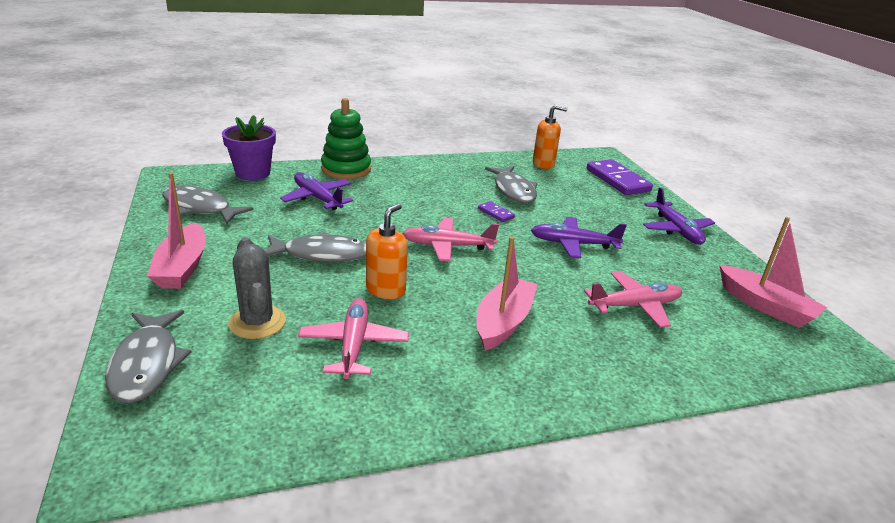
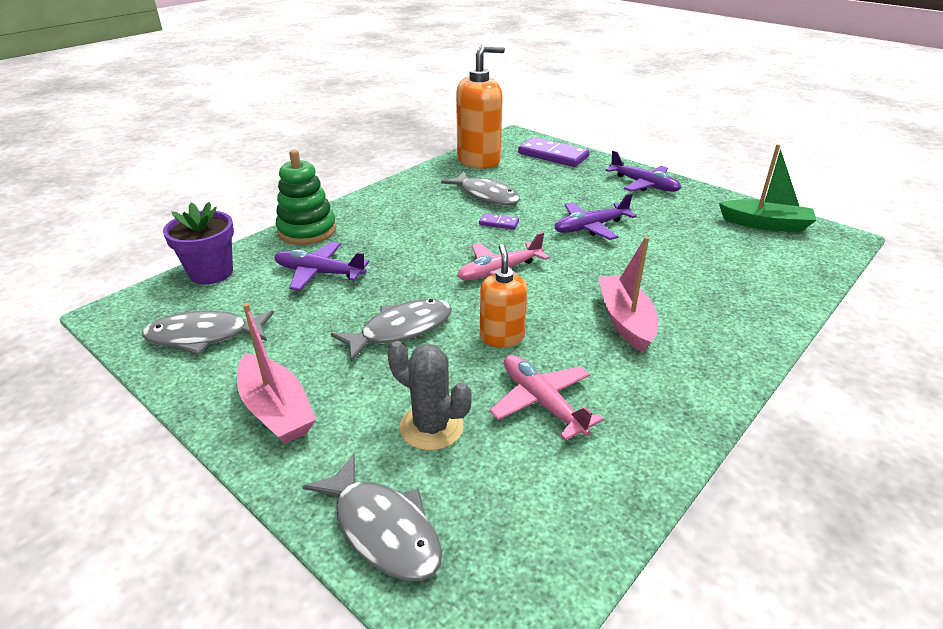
camera: 30 degrees left, 5 degrees up
(543, 164) = (479, 160): orange soap dispenser -> orange soap dispenser, size x1.75
(634, 306) = (692, 262): pink plane -> none
(765, 306) = (765, 224): pink boat -> green boat

